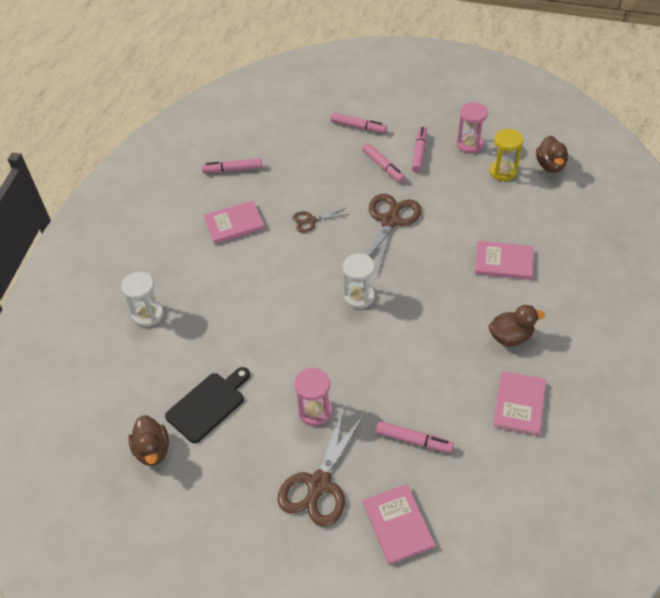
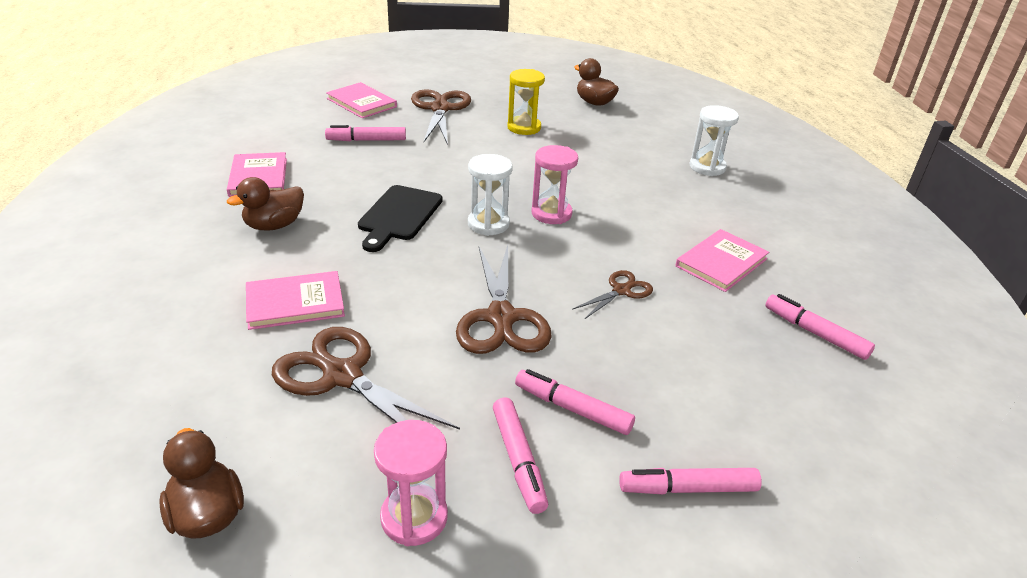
camera: 150 degrees right, 15 degrees down
(208, 405) = (576, 128): black cutting board -> black cutting board (399, 216)
(233, 170) = (815, 333): pink marker -> pink marker turned 105 degrees counterclockwise
(315, 411) = (474, 140): pink hourglass -> pink hourglass (551, 214)
(485, 209) = (342, 376): none -> brown scissors
(503, 171) = (320, 466): yellow hourglass -> yellow hourglass (524, 127)

